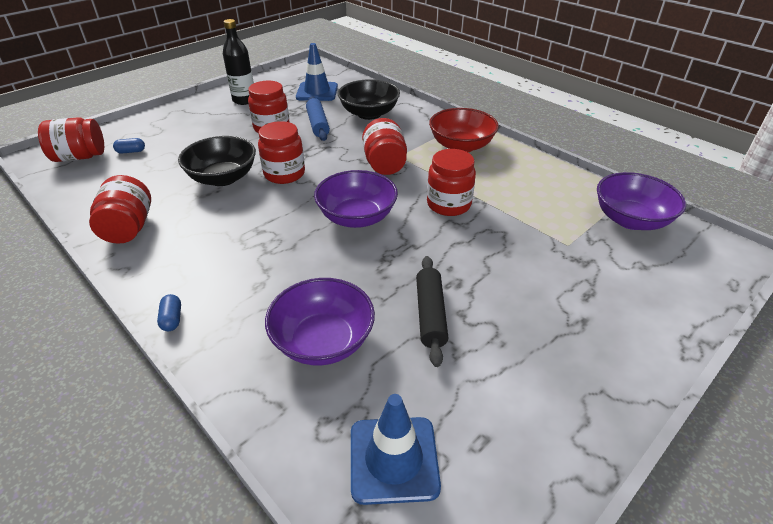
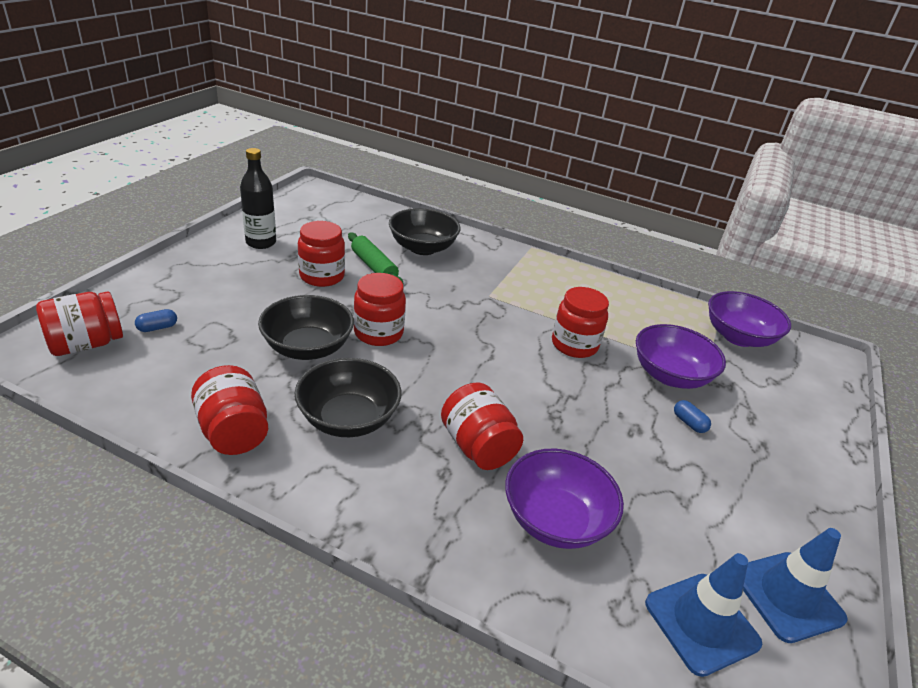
camera: 25 degrees left, 5 degrees down
(172, 319) = (375, 534): blue capsule -> blue capsule (689, 423)
(214, 233) = (348, 419): none -> black bowl
(317, 92) = (344, 225): blue traffic cone -> blue traffic cone (787, 596)
(318, 124) = (374, 267): blue rolling pin -> green rolling pin
(357, 217) = (494, 373): purple bowl -> purple bowl (670, 375)
(384, 164) = (480, 307): red jar -> red jar (478, 446)
(430, 314) = (635, 467): black rolling pin -> none
(461, 146) = (543, 277): red bowl -> none

